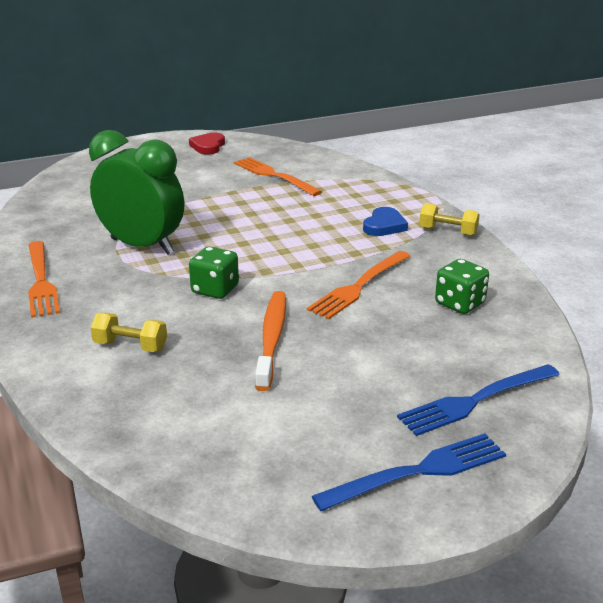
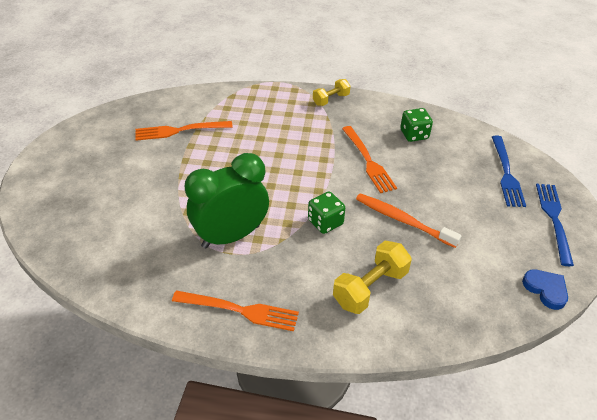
camera: 60 degrees left, 15 degrees up
(130, 346) = (370, 288): yellow dumbbell -> yellow dumbbell, size x1.59
(208, 146) = (86, 140): red heart -> none
(384, 226) = (301, 118): blue heart -> blue heart (546, 289)

